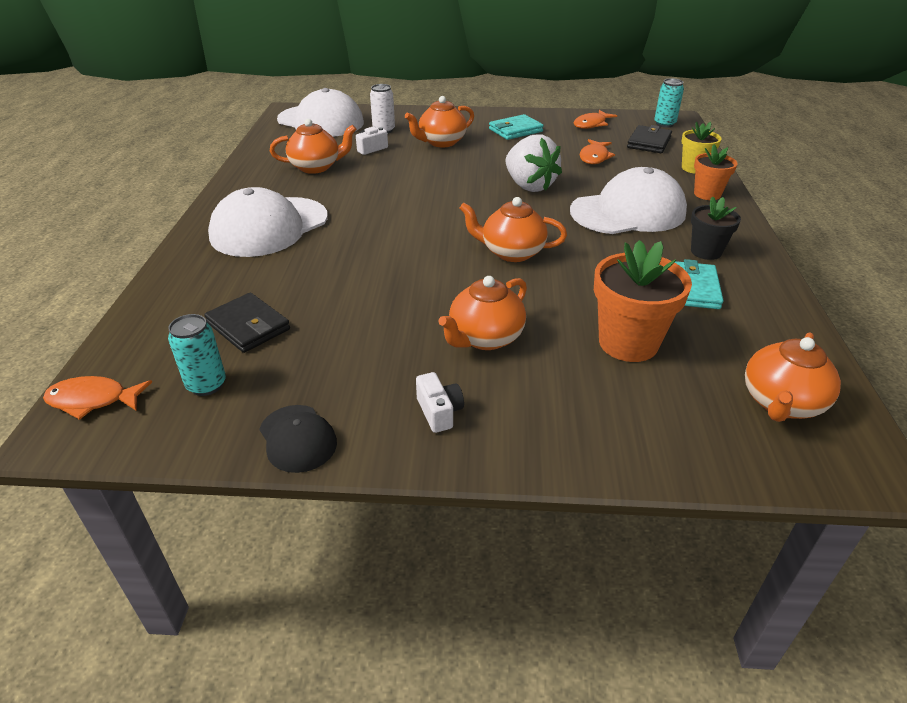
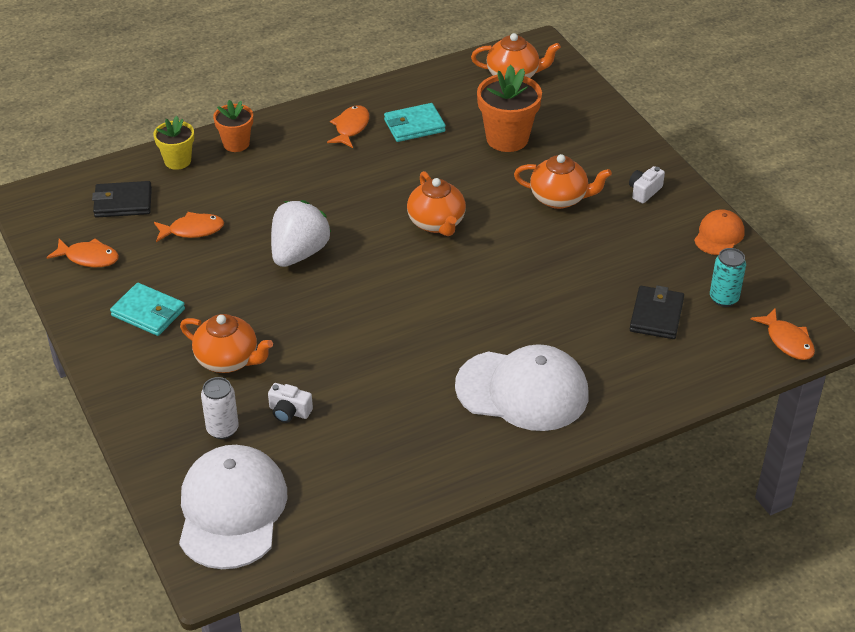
camera: 120 degrees left, 5 degrees up
(297, 438) = (719, 235): black cap -> orange cap
(316, 167) = (372, 432): orange teapot -> none
(628, 212) = (309, 180): white cap -> none
(664, 124) = (53, 203): turquoise can -> none
(706, 252) = (351, 128): black flower pot -> orange fish

